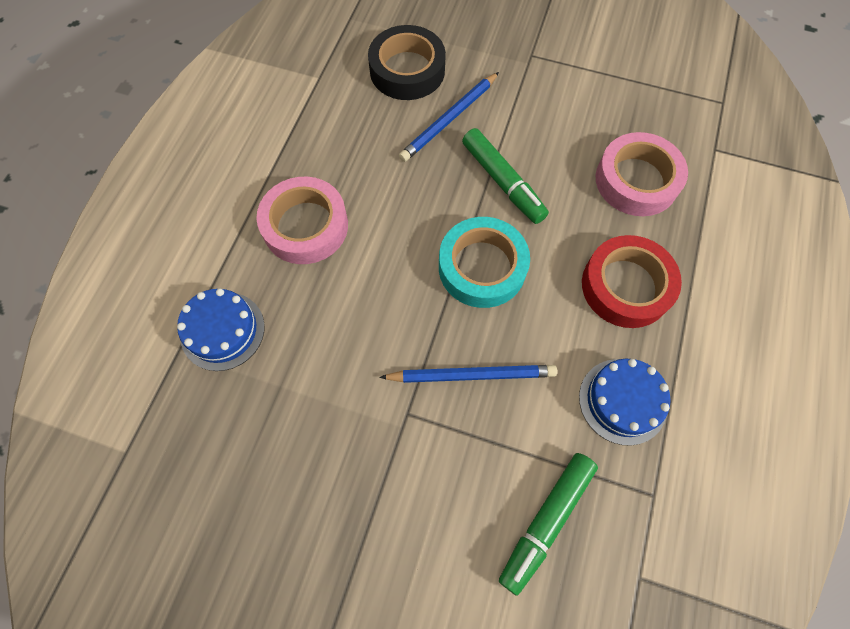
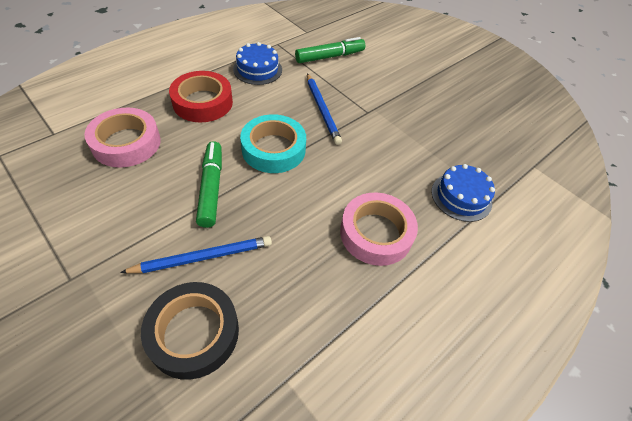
camera: 155 degrees left, 15 degrees down
(471, 375) = (322, 110): blue pencil -> blue pencil turned 135 degrees counterclockwise

